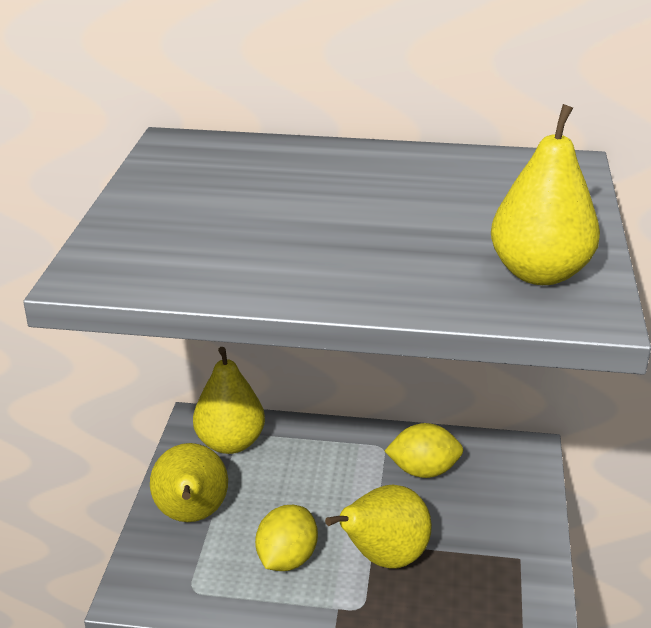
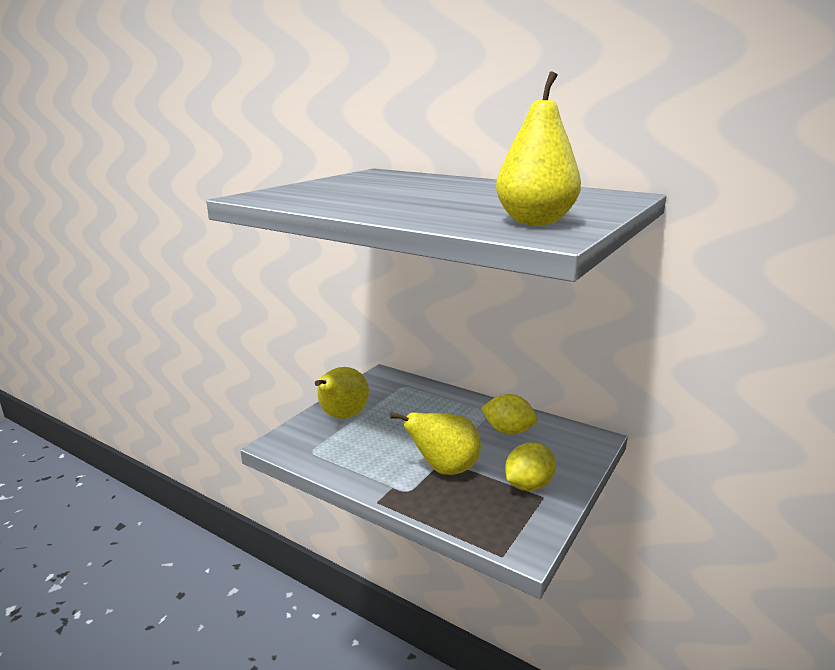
camera: 25 degrees right, 10 degrees down
(230, 443) = (393, 388): yellow pear -> none
(287, 559) = (380, 452): yellow lemon -> yellow lemon (528, 485)

